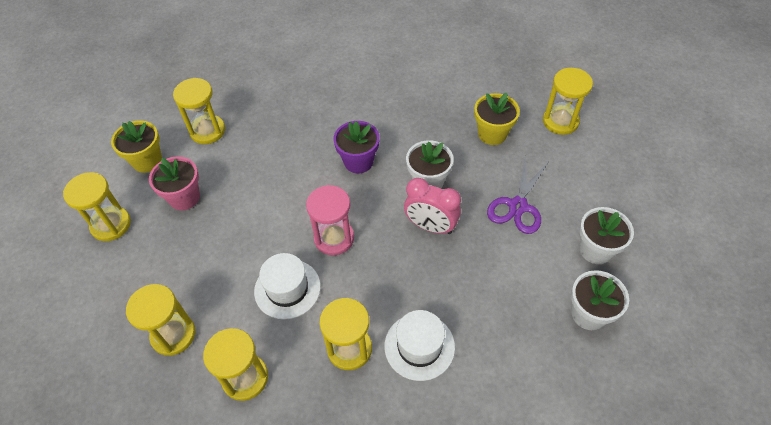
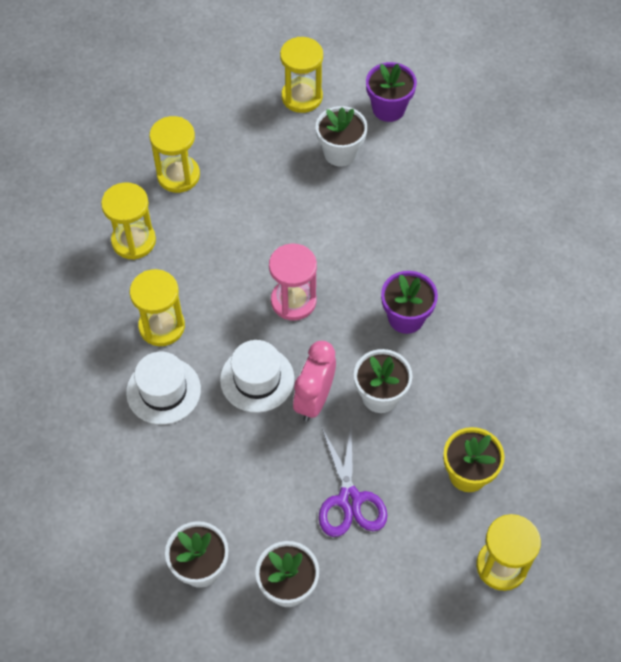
camera: 85 degrees right, 5 degrees up
(147, 161) = (388, 108): yellow flower pot -> purple flower pot
(184, 198) = (340, 153): pink flower pot -> white flower pot
(207, 131) = (439, 156): yellow hourglass -> none
(287, 289) = (229, 264): white hat -> white hat (257, 379)
(518, 206) = (349, 499): purple scissors -> purple scissors turned 120 degrees counterclockwise

